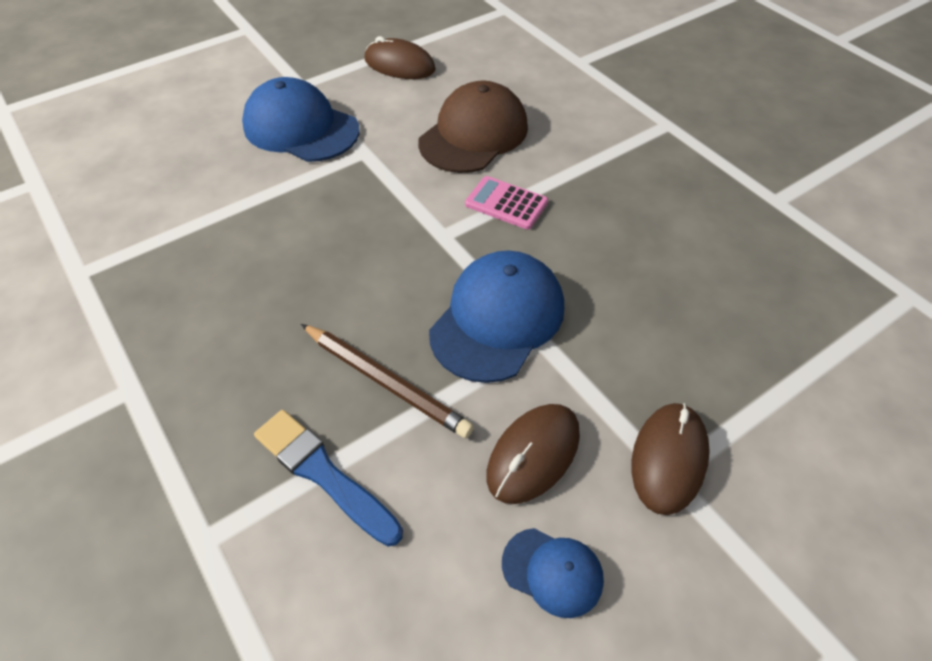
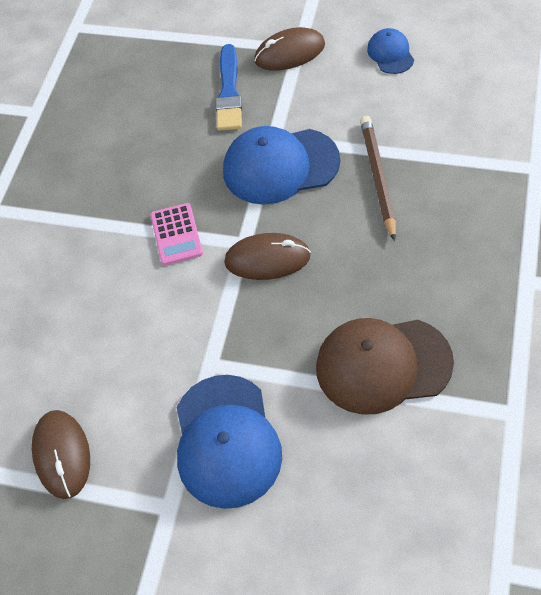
camera: 125 degrees left, 5 degrees up
(323, 474) = (453, 156): blue brush -> blue brush (229, 92)
(473, 134) = (116, 313): brown cap -> brown cap (383, 365)
(533, 454) = (345, 95): brown mouse -> brown mouse (267, 259)

